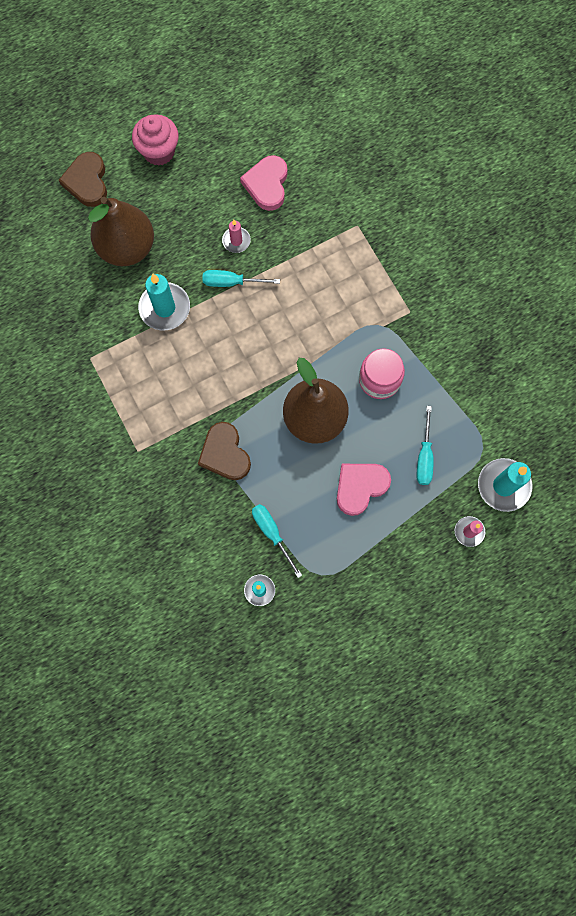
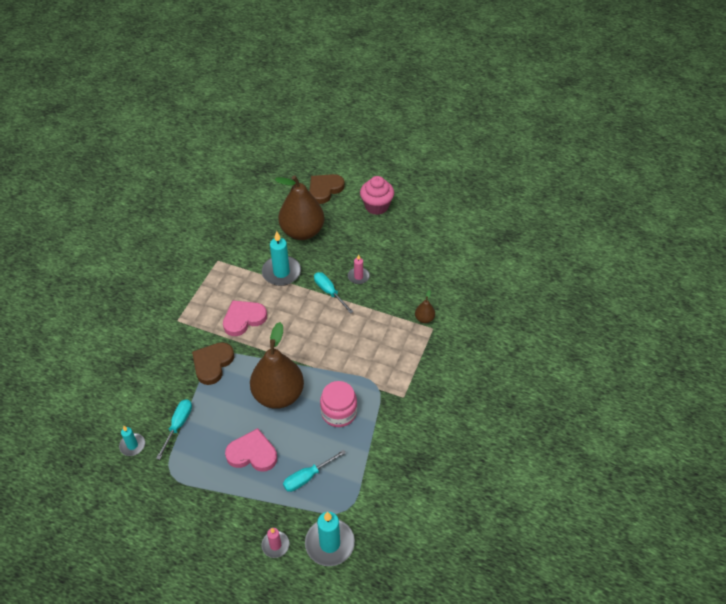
camera: 50 degrees right, 25 degrees down
(267, 184) = (410, 267): pink heart -> pink heart (244, 319)
(340, 223) = (424, 319): none -> brown pear

